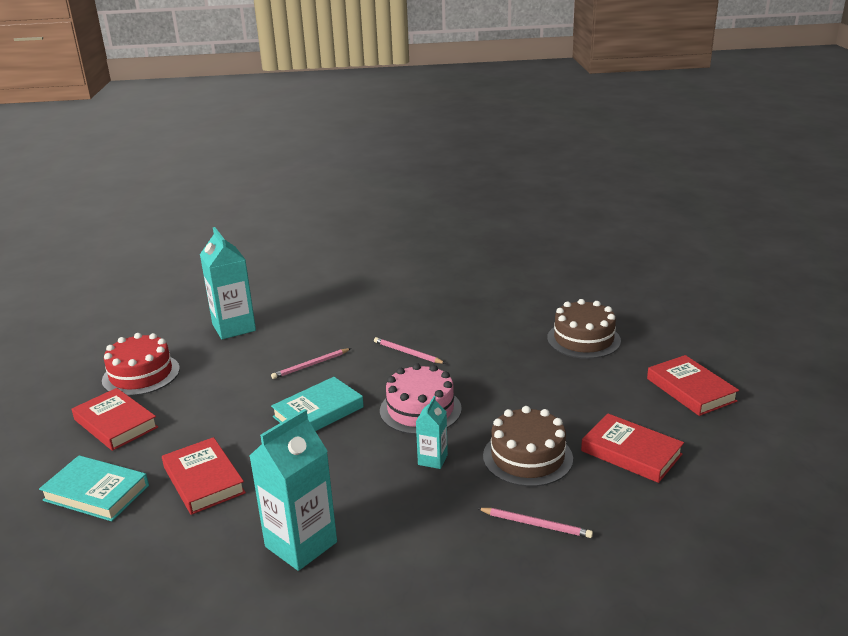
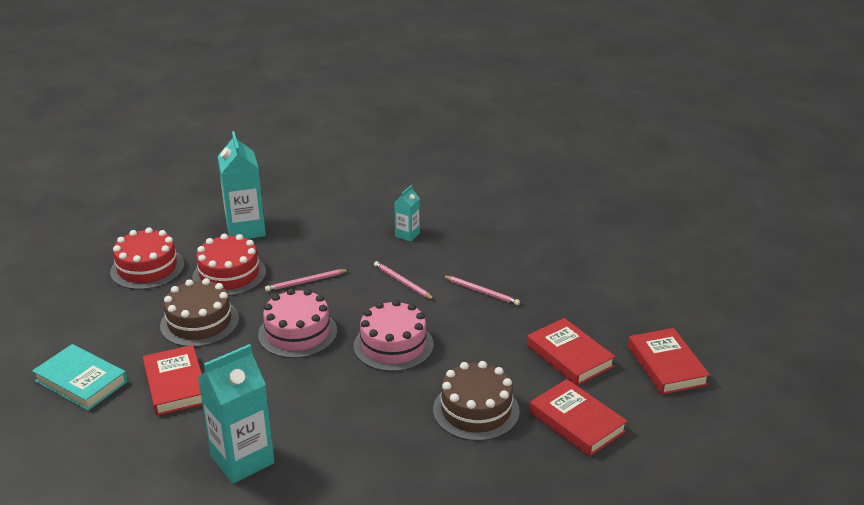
camera: 10 degrees right, 5 degrees up
(115, 423) = (113, 316): red book -> red book (569, 356)
(229, 369) = (229, 274): none -> red cake
(318, 412) = (297, 333): turquoise book -> pink cake
(432, 459) = (386, 398): turquoise carton -> turquoise carton (407, 235)
(536, 524) = (457, 477): pink pencil -> pink pencil (482, 292)
(583, 339) = (583, 293): brown cake -> brown cake (199, 322)

